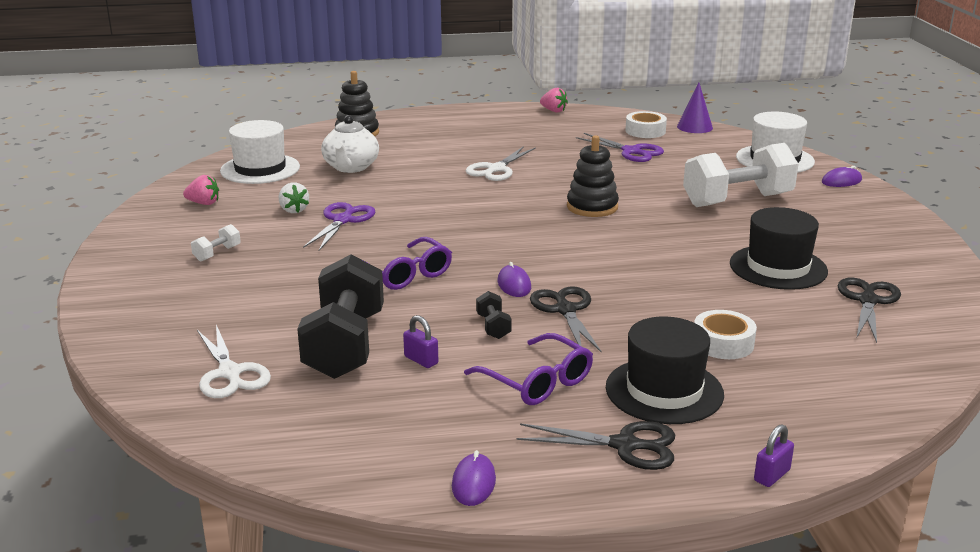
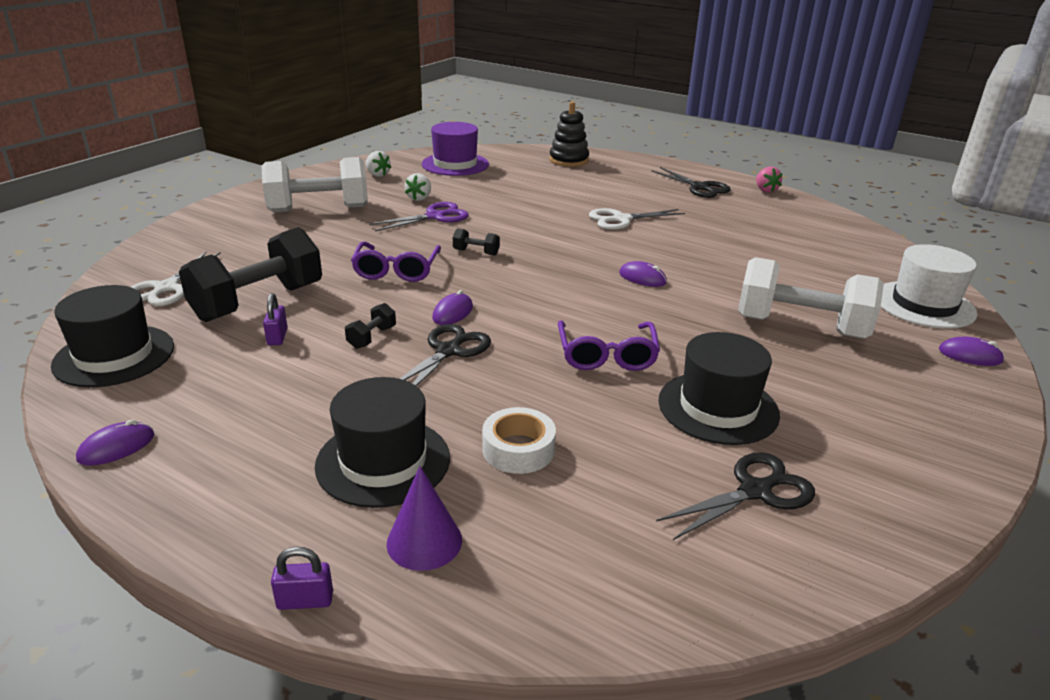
camera: 40 degrees right, 5 degrees up
(204, 203) = (377, 175): pink strawberry -> white strawberry
(217, 253) = (318, 209): white dumbbell -> white dumbbell, size x2.46
(260, 169) = (455, 164): white hat -> purple hat
(315, 437) = (114, 356): none -> black hat
(351, 167) = (515, 182): white teapot -> none
(438, 235) = (476, 252): none -> black dumbbell
(536, 381) = (312, 396): purple glasses -> purple glasses (606, 355)
(592, 207) = (642, 278): black stacking toy -> purple mouse
(625, 445) = (260, 488): black scissors -> black scissors (700, 187)
(631, 151) = (774, 246): purple scissors -> none
(645, 131) = (824, 233): white tape -> none
(694, 127) = (886, 245): purple cone -> purple cone (424, 541)

